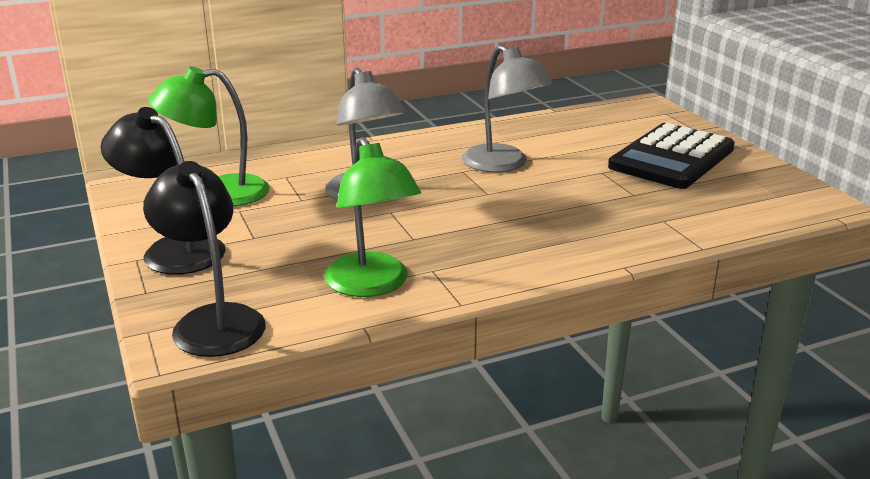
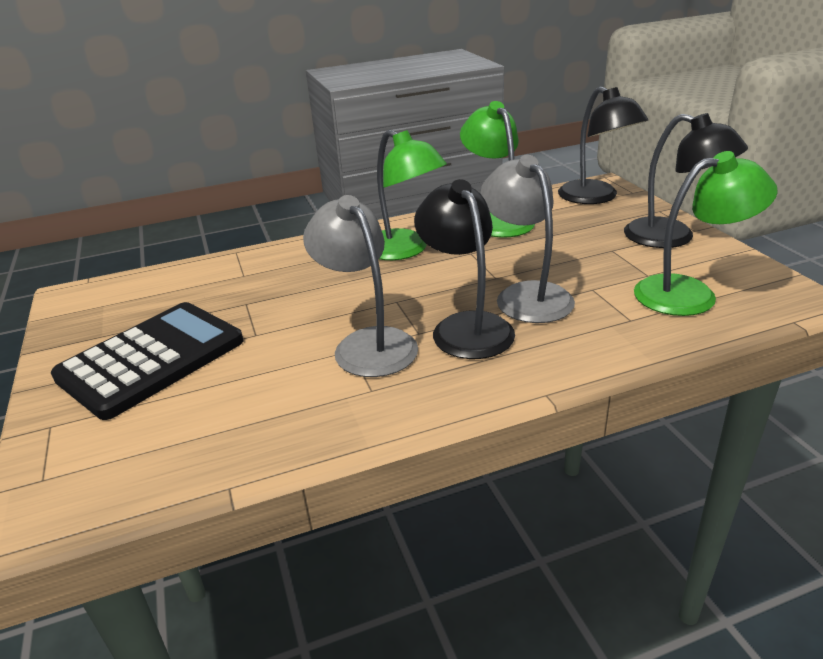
camera: 175 degrees left, 5 degrees up
(423, 174) = (466, 326): none -> black lamp
(491, 243) = (405, 250): none -> green lamp

